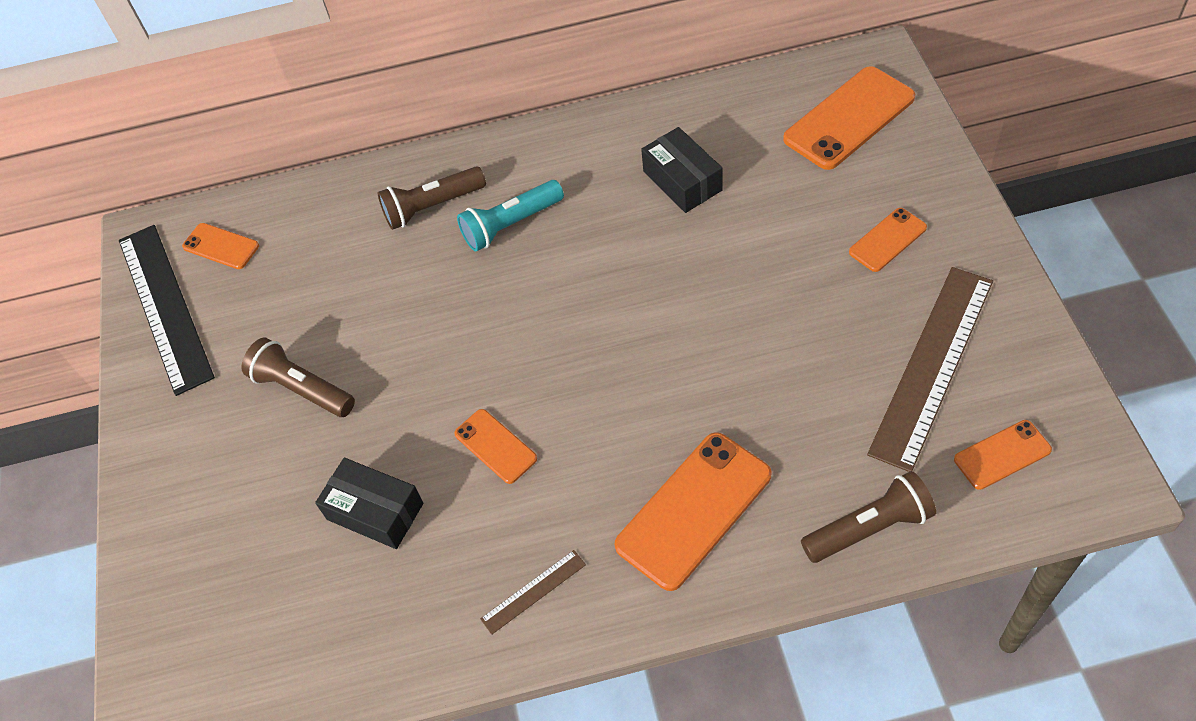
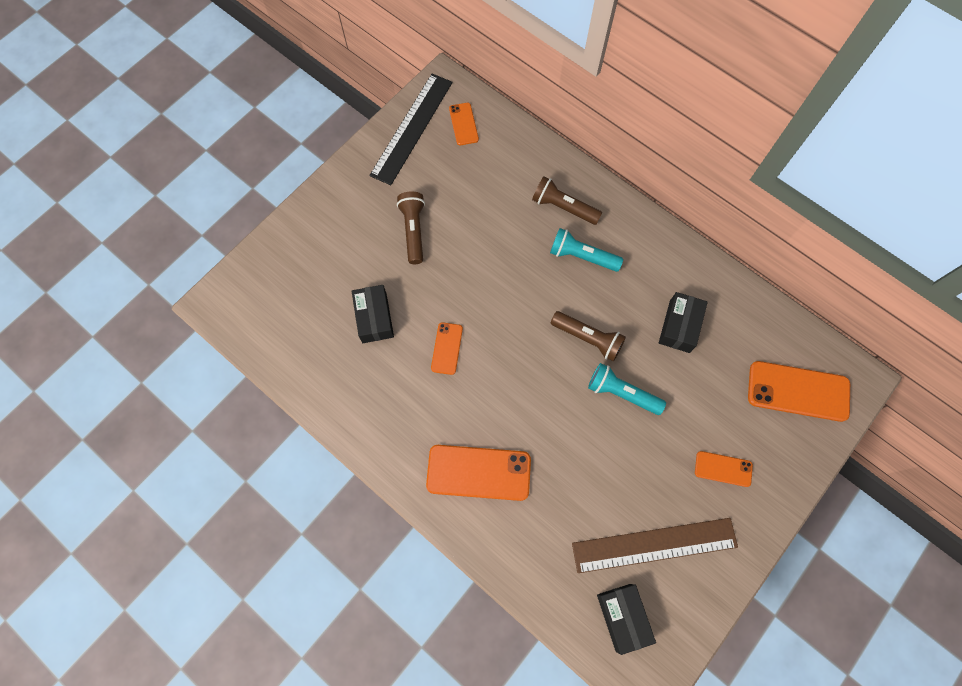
camera: 45 degrees right, 15 degrees up
(533, 591) = (384, 424): brown ruler -> none
(716, 286) = (621, 393): none -> turquoise flashlight
(869, 528) = (529, 570): brown flashlight -> brown flashlight (588, 339)
(1002, 455) = (622, 617): orange phone -> black box

